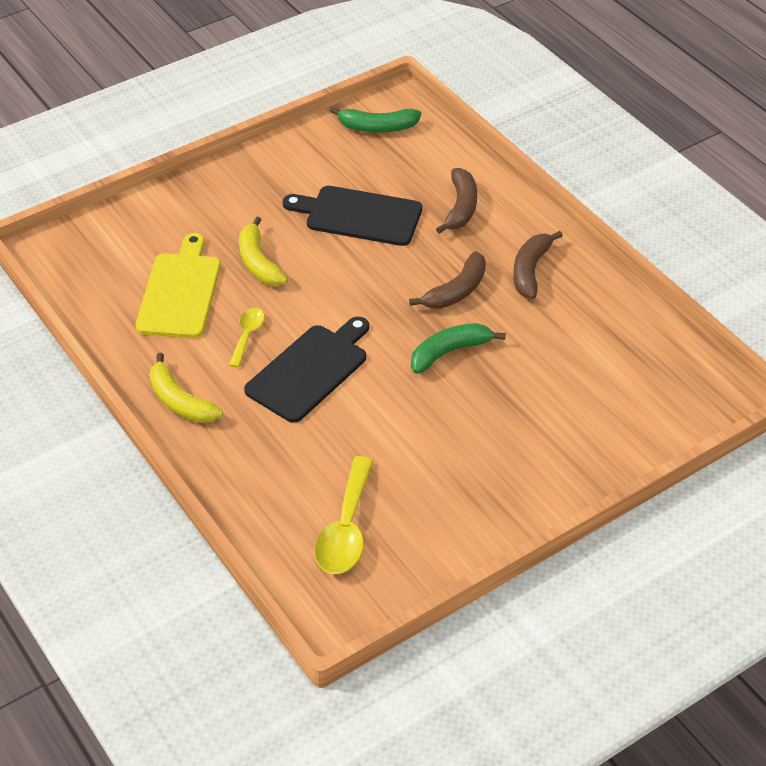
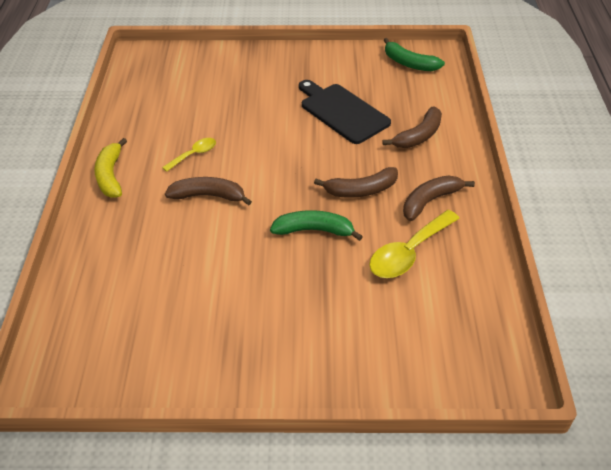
camera: 35 degrees right, 0 degrees up
(180, 292) = (183, 110): yellow cutting board -> none
(258, 262) = (248, 113): yellow banana -> none
(310, 370) = (208, 196): black cutting board -> brown banana
(346, 529) = (116, 319): yellow spoon -> yellow spoon (408, 253)

